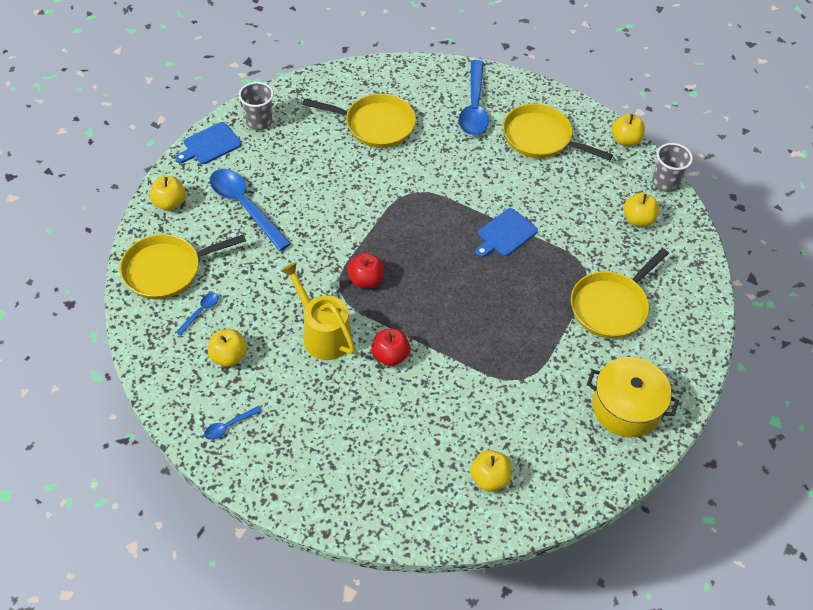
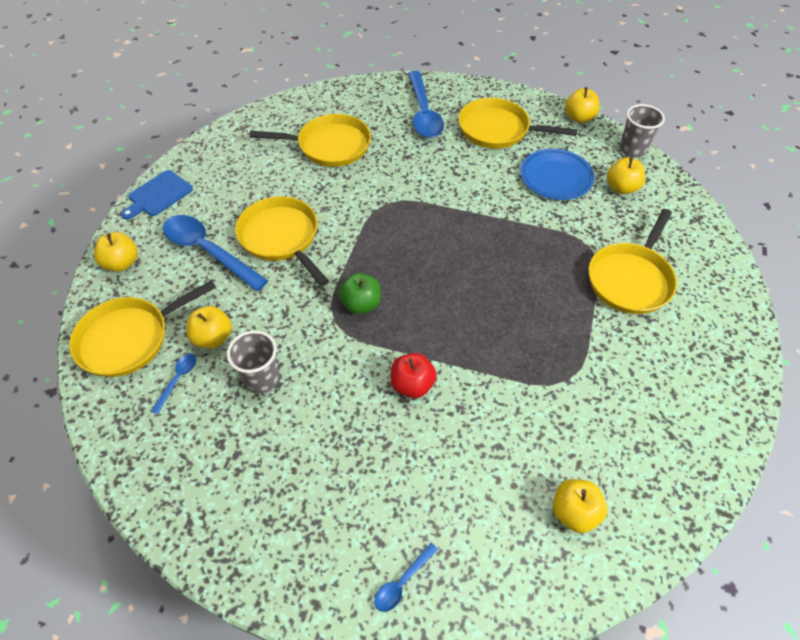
camera: 10 degrees left, 0 degrees up
(229, 356) = (221, 427): yellow apple -> yellow apple (213, 338)
(229, 426) = (238, 518): blue spoon -> blue spoon (402, 582)
(259, 122) = (207, 163): grey cup -> grey cup (261, 378)
(311, 206) = (281, 237): none -> yellow pan
(323, 334) = (328, 376): yellow watering can -> none
(366, 280) = (361, 304): red apple -> green apple
(505, 234) = (495, 227): blue cutting board -> none
(579, 197) = (556, 177): none -> blue plate
(626, 407) = (692, 387): yellow pot -> none

